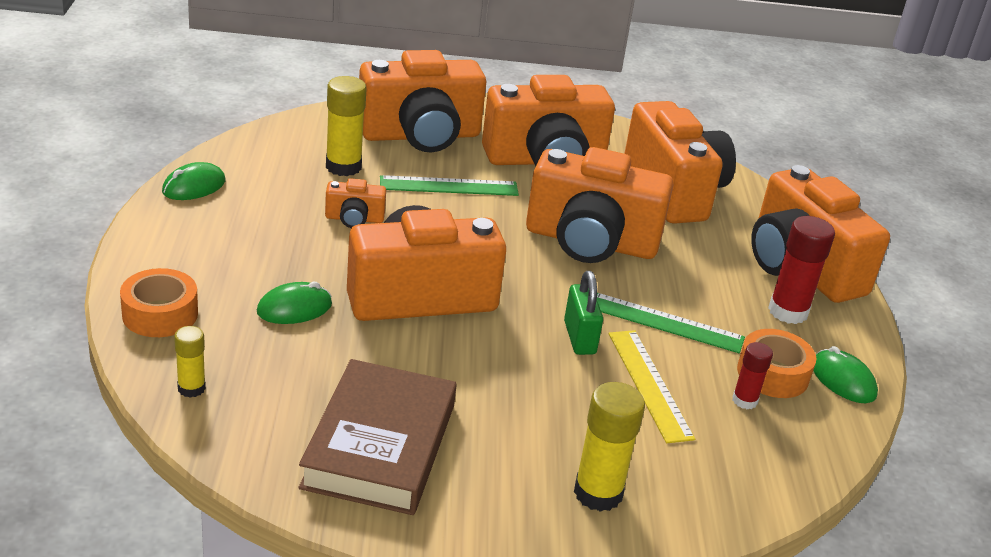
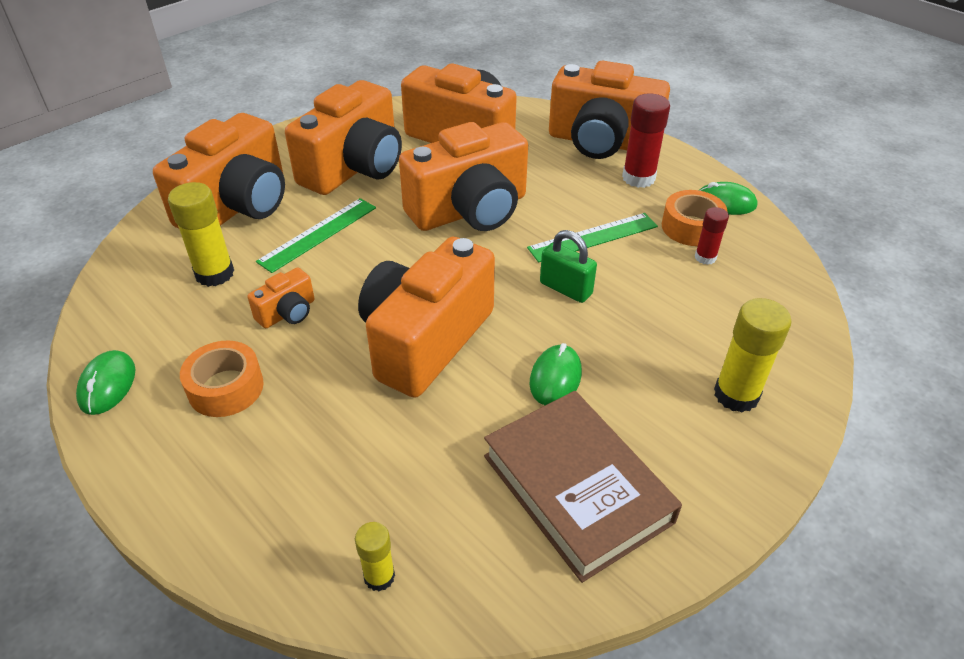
camera: 40 degrees left, 10 degrees up
(160, 314) = (252, 532): orange tape -> orange tape (226, 388)
(294, 308) = (354, 428): green mouse -> green mouse (555, 378)
(649, 384) = (648, 289): yellow ruler -> none

